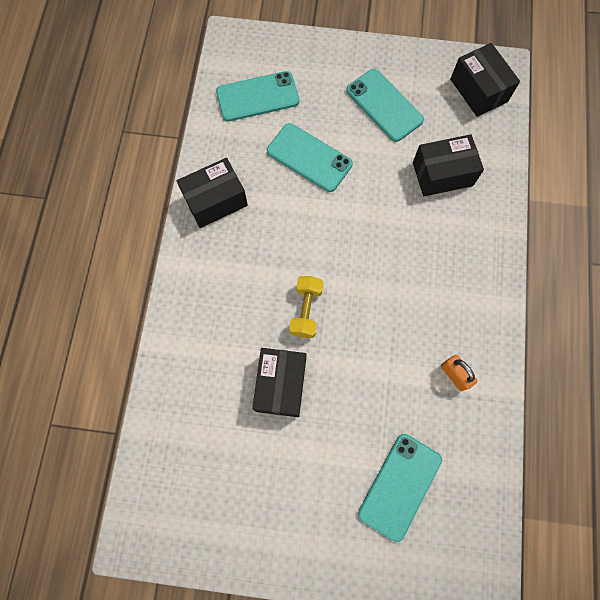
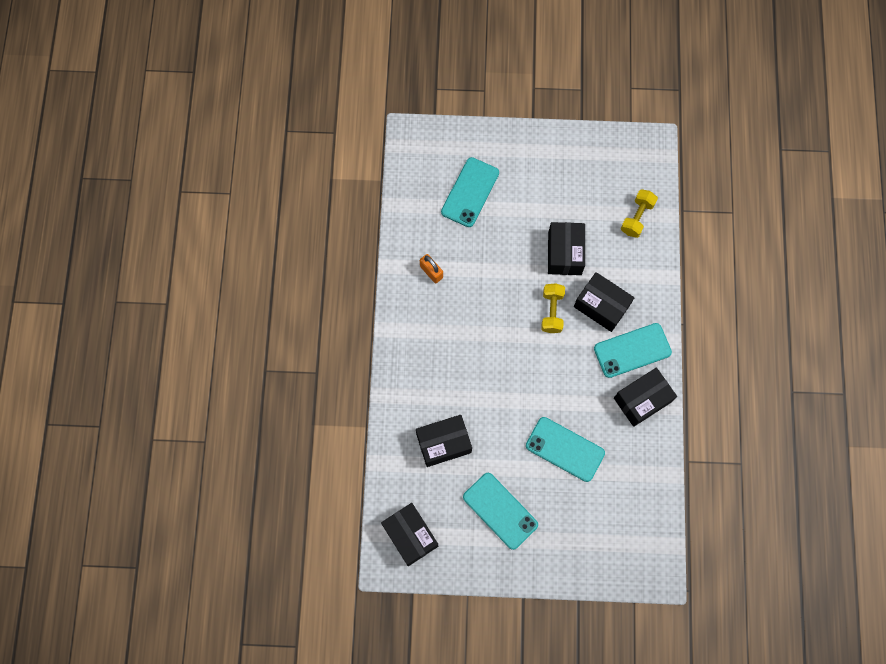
camera: 175 degrees right, 0 degrees up
(178, 427) = (637, 217): none -> yellow dumbbell
(244, 312) = (601, 306): none -> black box
(257, 97) = (621, 509): turquoise phone -> turquoise phone (632, 350)

